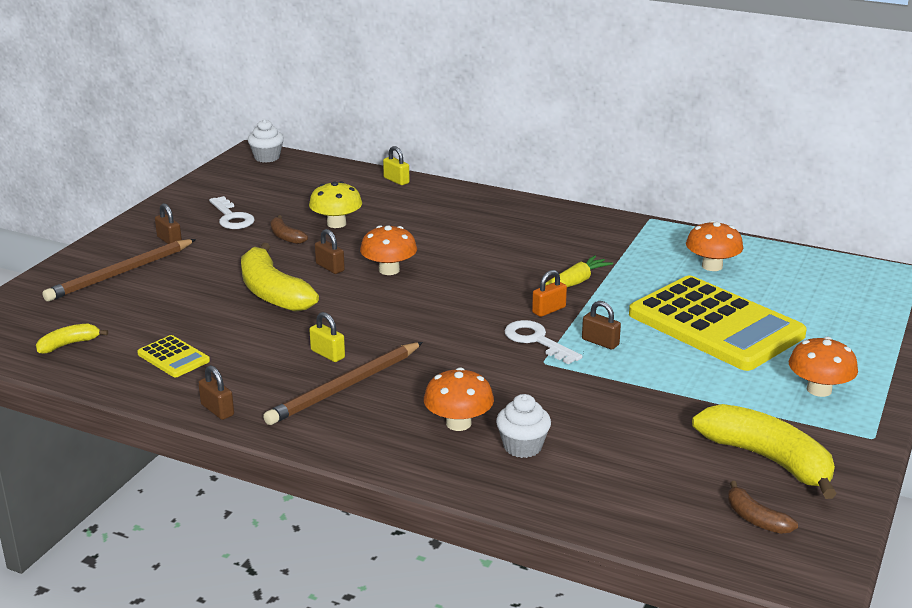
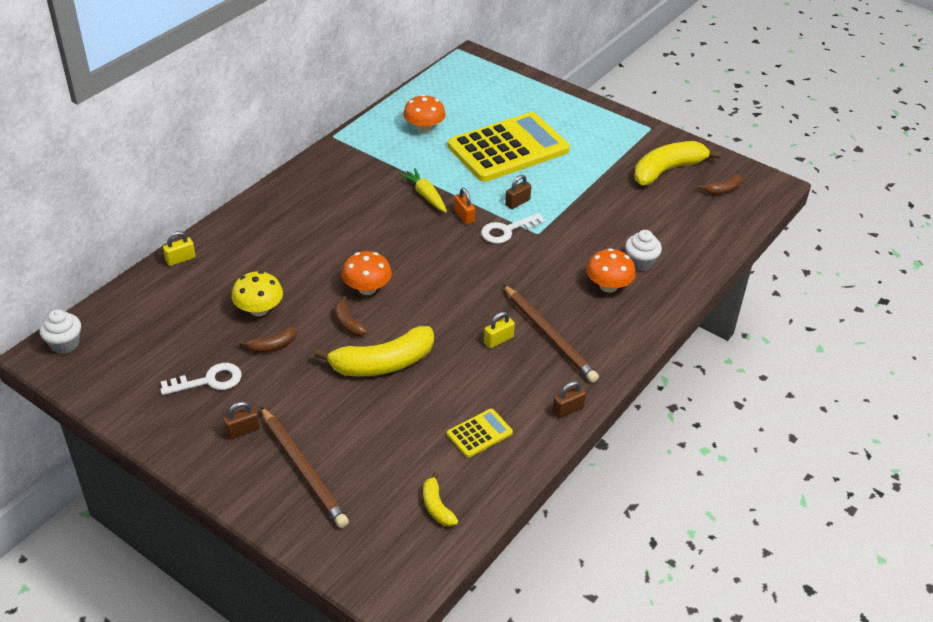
camera: 80 degrees left, 15 degrees up
(330, 267) = (348, 323): brown padlock -> brown banana
(819, 390) = (597, 131): orange mushroom -> none

